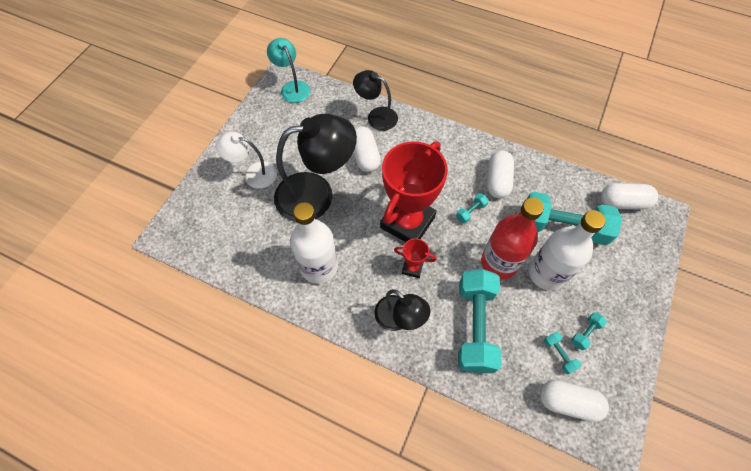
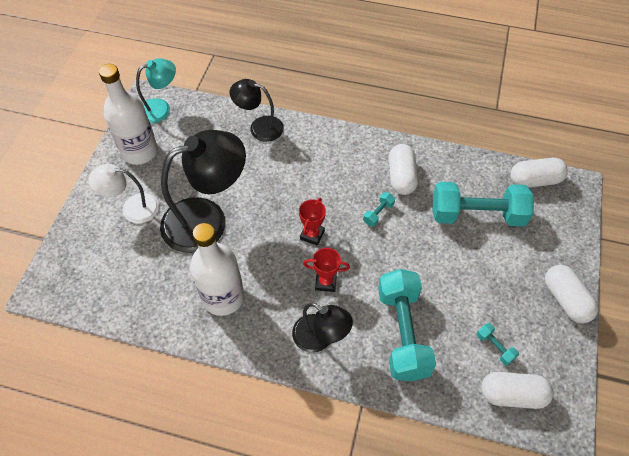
camera: 10 degrees left, 5 degrees down
(292, 87) = (161, 108): turquoise lamp -> turquoise lamp turned 105 degrees clockwise
(365, 156) = (254, 171): white capsule -> white capsule (565, 299)
(407, 222) = (312, 235): red trophy -> red trophy, size x0.43
(499, 262) = (417, 262): red bottle -> none
(547, 273) = (468, 265): white bottle -> white bottle (139, 151)
(585, 333) = (518, 320): turquoise dumbbell -> none

